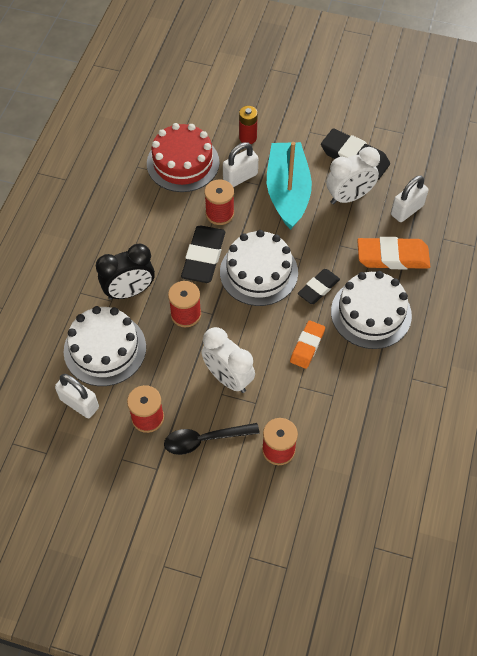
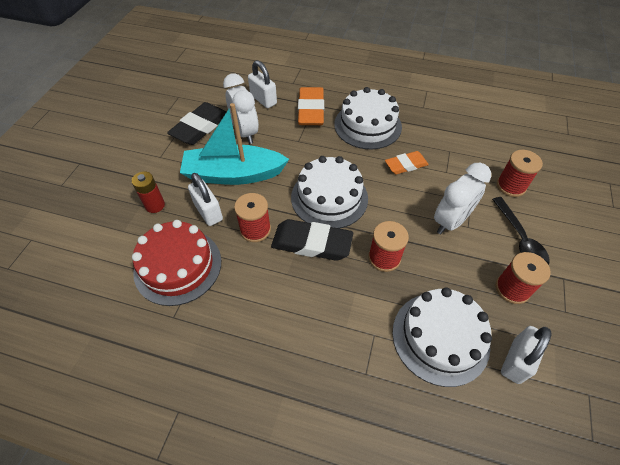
camera: 90 degrees left, 5 degrees down
(129, 291) = (360, 315): black clock -> none
(307, 346) = (406, 165): orange eraser -> orange eraser turned 45 degrees counterclockwise
(318, 288) = (345, 156): black eraser -> none

